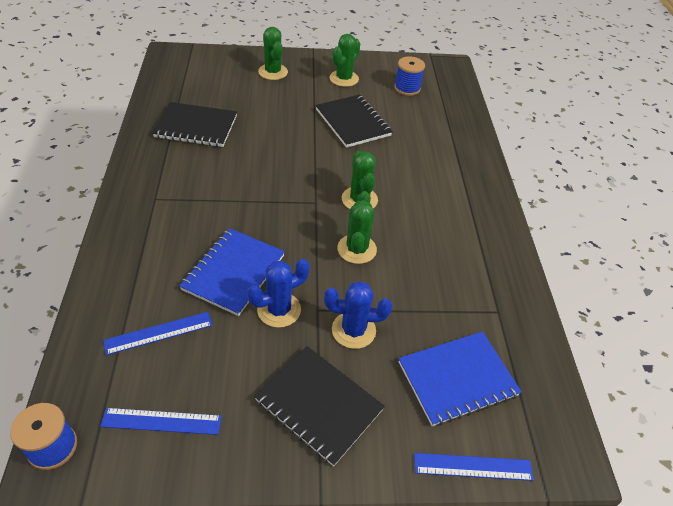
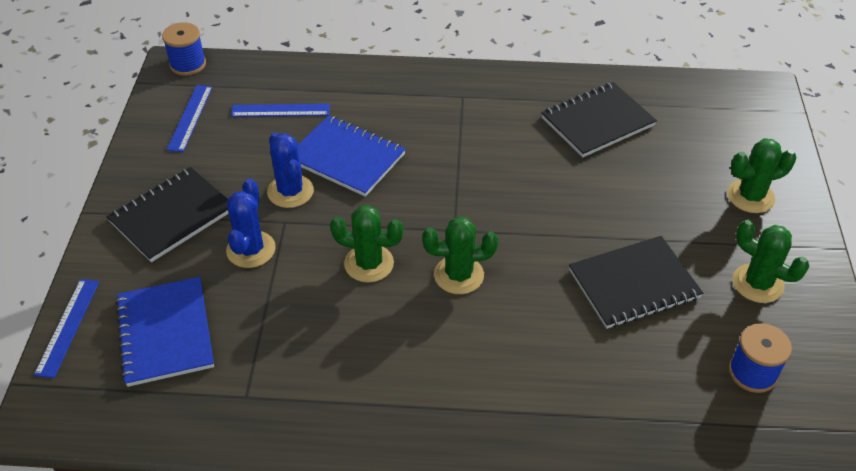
camera: 100 degrees right, 0 degrees up
(159, 333) = (280, 110): blue ruler -> blue ruler turned 75 degrees counterclockwise
(196, 127) = (597, 122): black notebook -> black notebook turned 45 degrees clockwise

